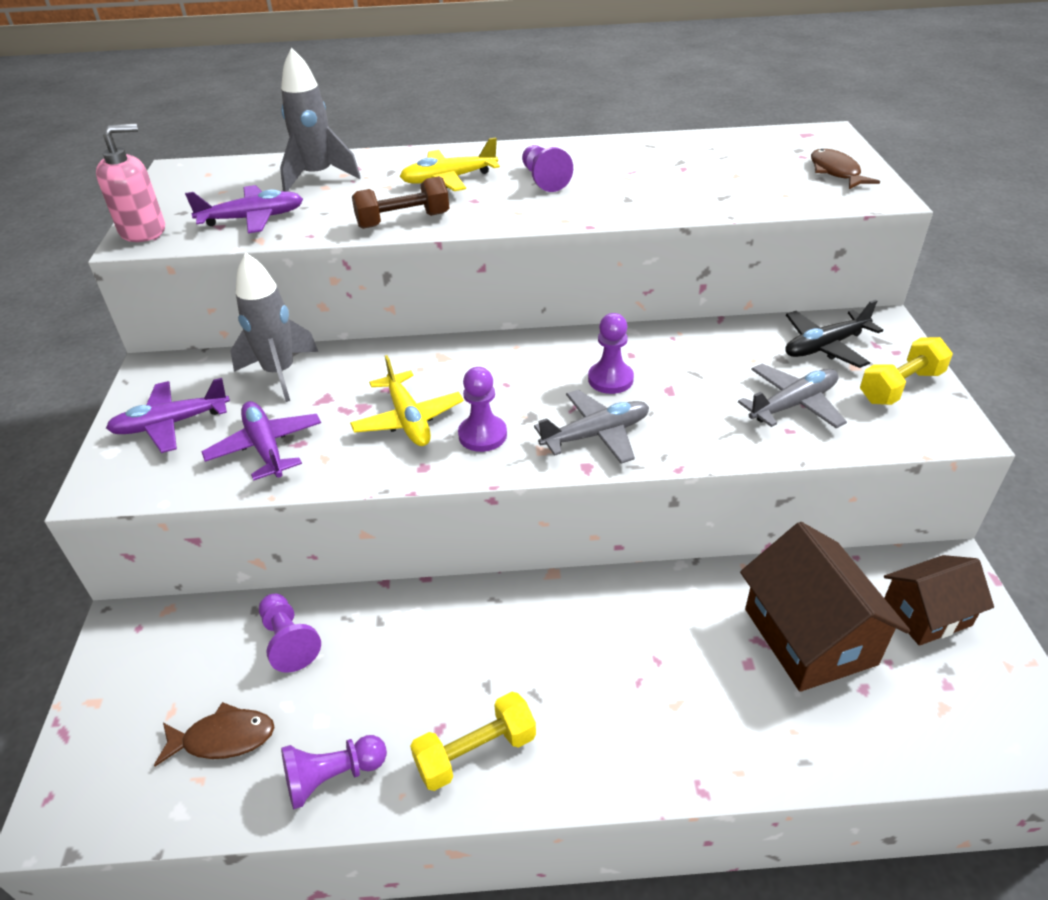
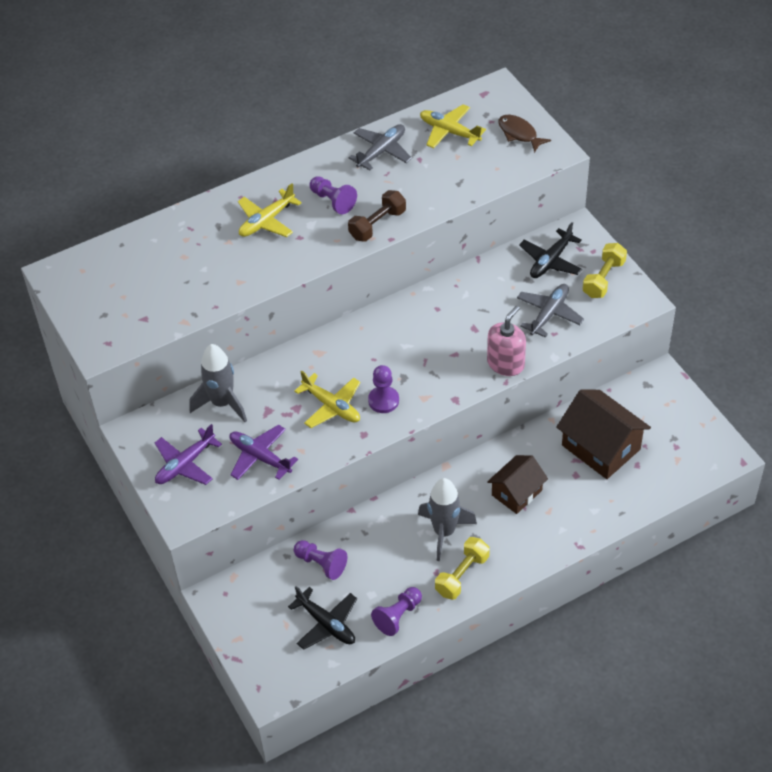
camera: 25 degrees left, 10 degrees up
(143, 231) = (95, 341): pink soap dispenser -> pink soap dispenser (505, 363)
(223, 738) = (326, 624): brown fish -> black plane
(253, 218) = (162, 304): purple plane -> none
(318, 177) = (169, 248): grey rocket -> grey rocket (444, 532)
(403, 220) = (267, 272): brown dumbbell -> brown dumbbell (377, 224)
(596, 434) = (449, 376): grey plane -> grey plane (381, 151)
(610, 379) = (435, 333): purple pawn -> none
(739, 154) = (449, 132): none -> yellow plane
(926, 614) = (655, 410): brown house -> brown house (516, 492)

